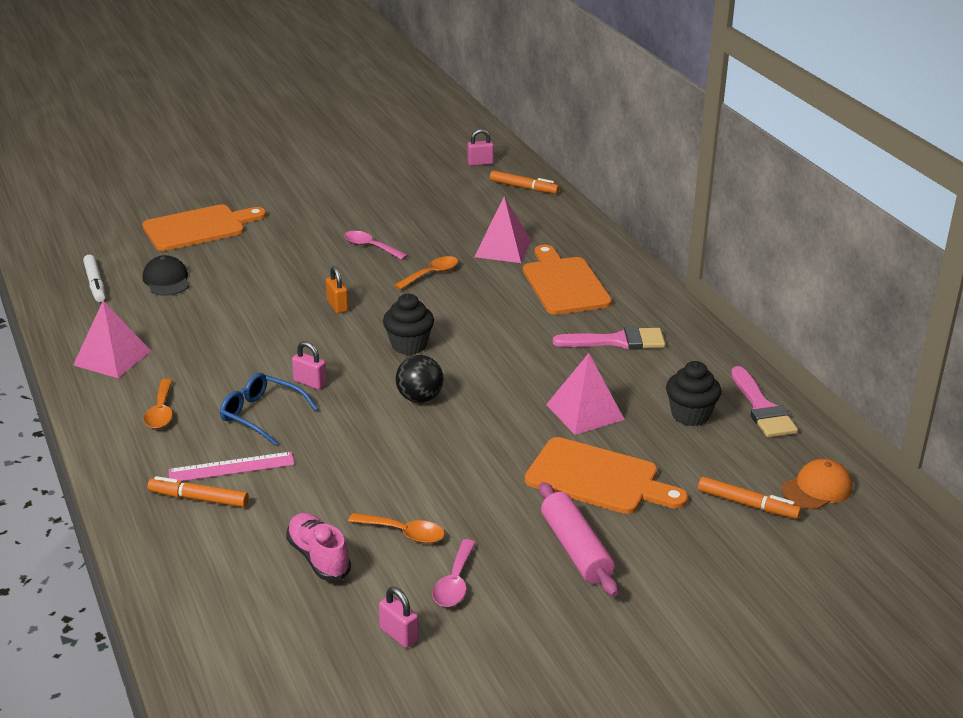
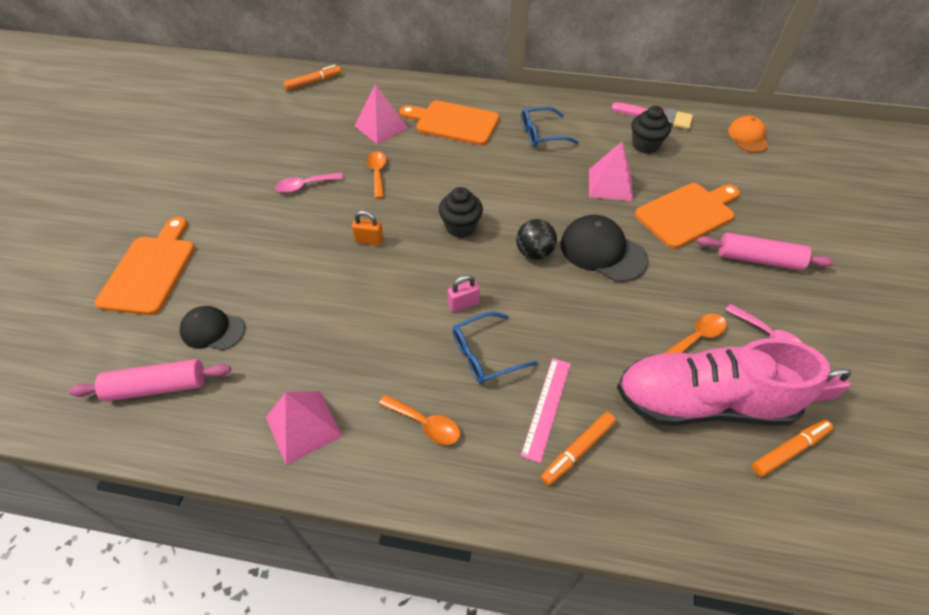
camera: 55 degrees left, 20 degrees up
(95, 284) = (157, 387): white marker -> pink rolling pin
(318, 557) = (702, 402): pink shoe -> pink shoe, size x2.08
(468, 438) = (602, 251): none -> black cap
(480, 163) = (256, 84): pink padlock -> none
(617, 341) = (541, 134): pink brush -> blue glasses
(747, 504) = (749, 168): orange marker -> orange marker (789, 450)

